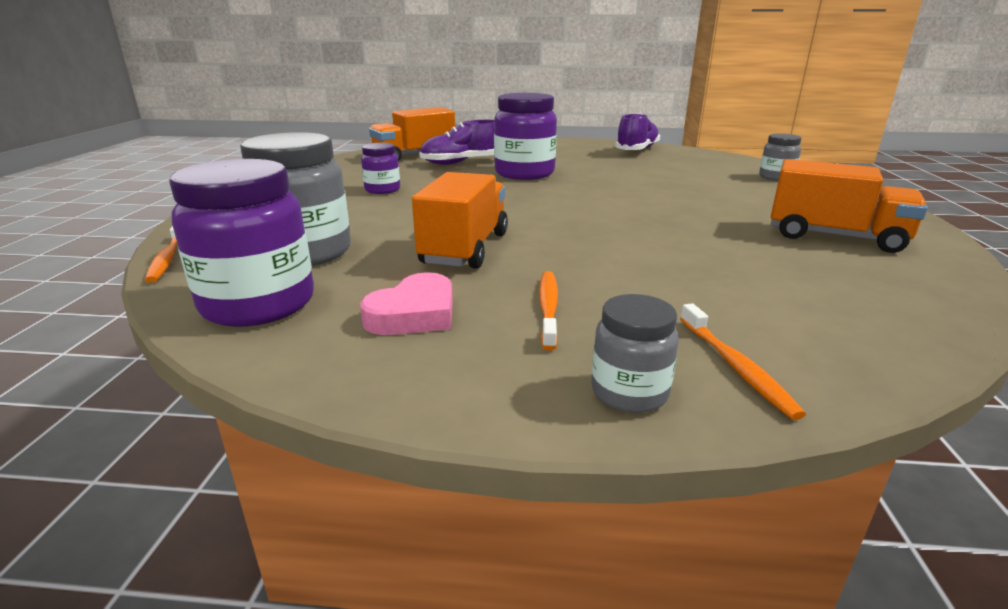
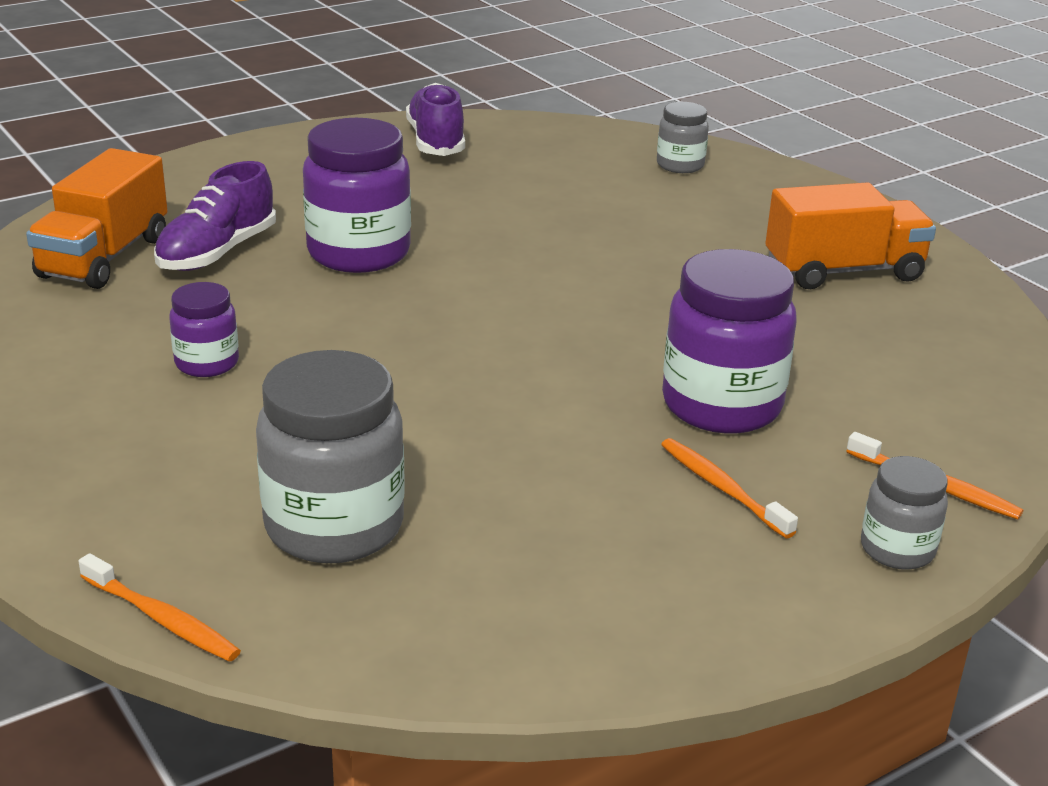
camera: 40 degrees left, 5 degrees up
(258, 304) = (433, 622): purple jar -> purple jar (721, 405)
(414, 314) = (615, 554): pink heart -> none
(465, 249) = (515, 438): orange truck -> none

